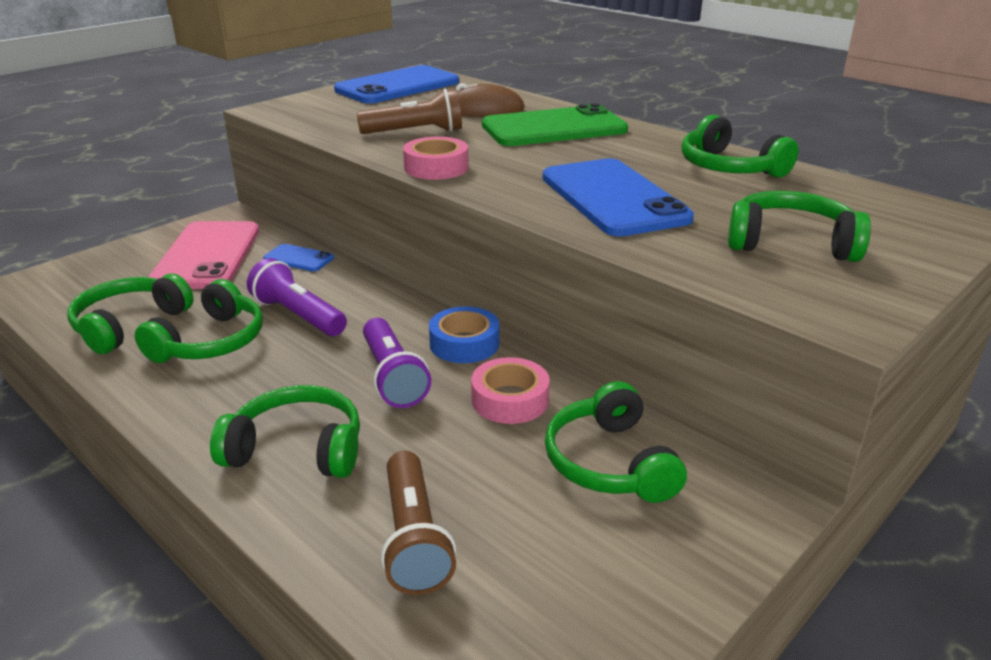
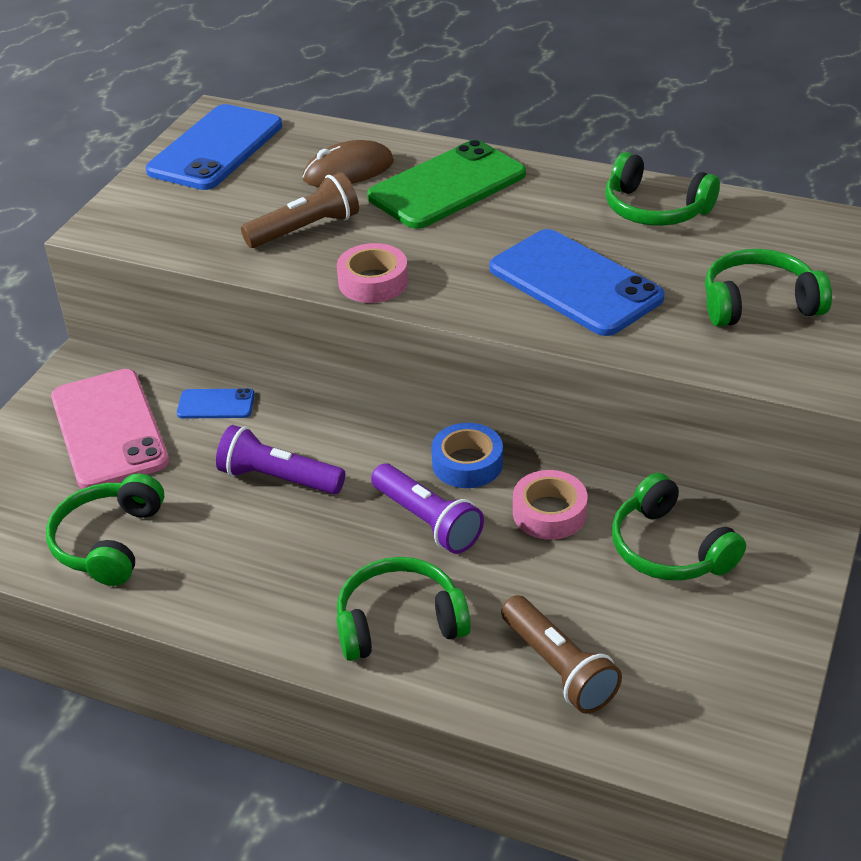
camera: 20 degrees left, 10 degrees up
(210, 342) = (215, 536): green headphones -> none

